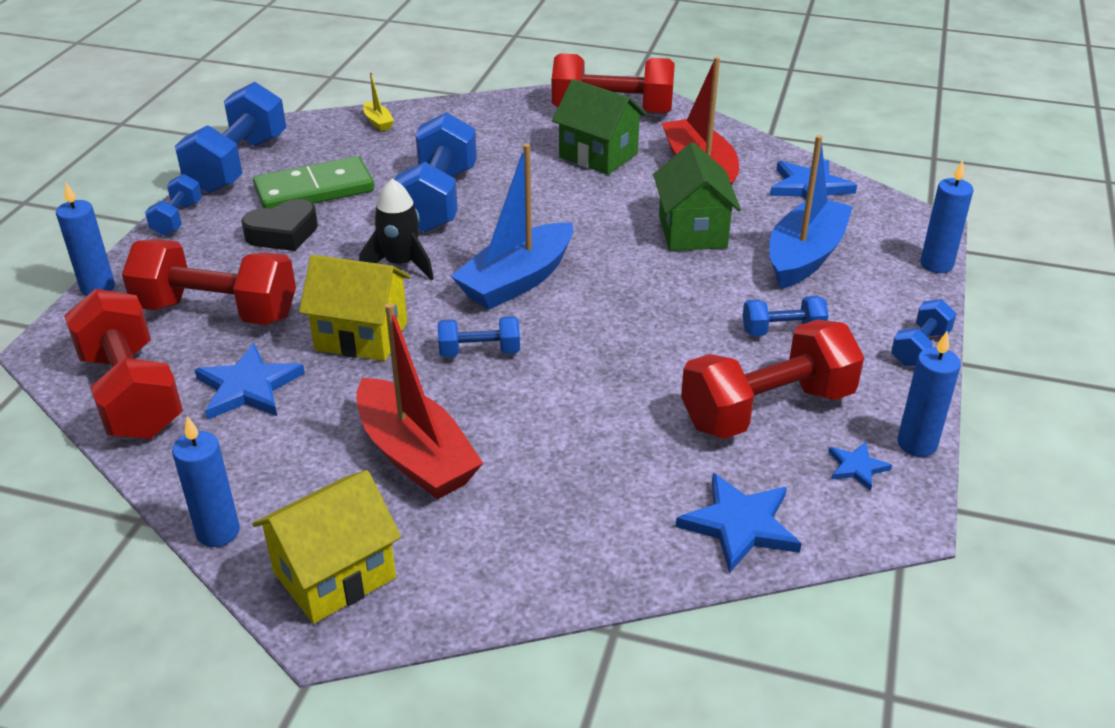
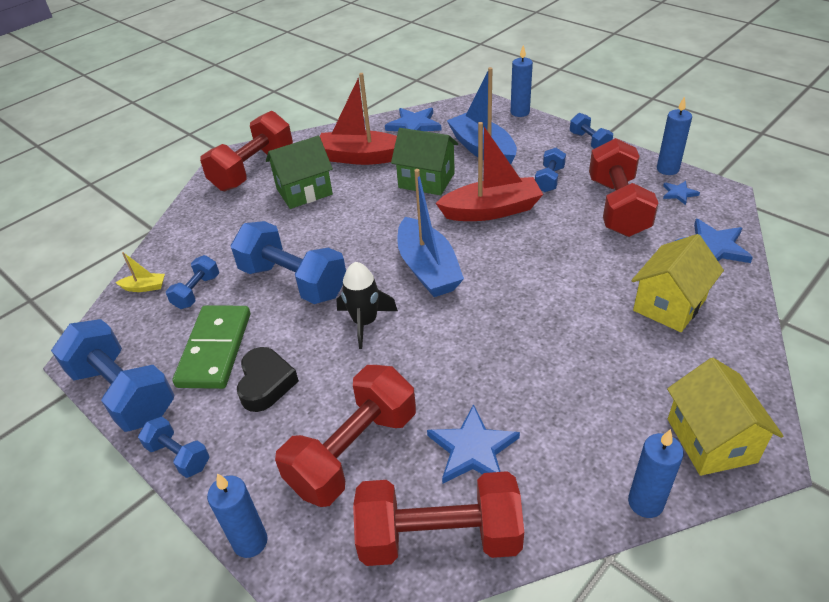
camera: 60 degrees left, 5 degrees up
(361, 336) = (444, 365): yellow house -> yellow house (669, 305)
(415, 455) = (599, 368): red boat -> red boat (491, 210)
(479, 352) = (499, 308): blue dumbbell -> blue dumbbell (197, 292)

